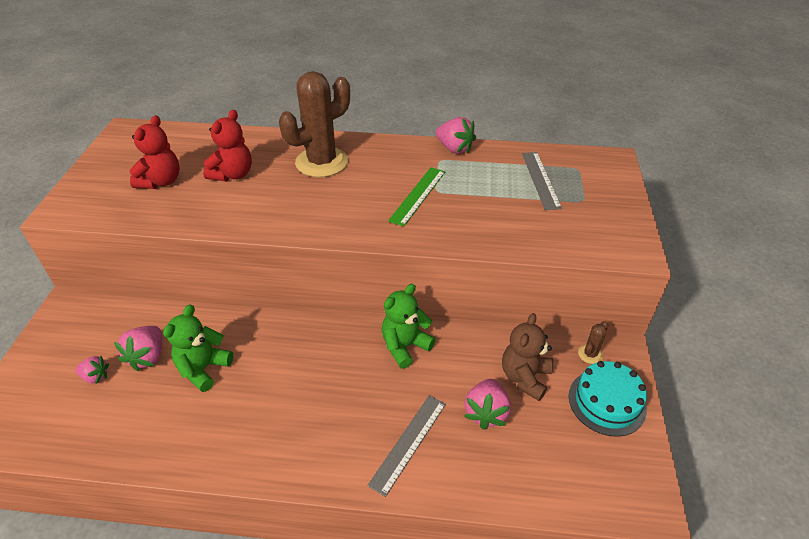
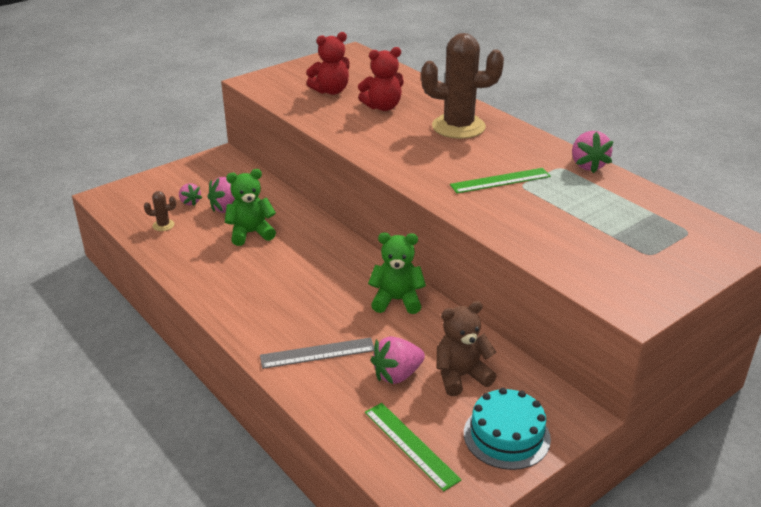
camera: 45 degrees right, 10 degrees down
(540, 180) = (633, 221): grey ruler -> none
(568, 465) = (410, 445): none -> green ruler
(590, 354) = (543, 400): brown cactus -> brown cactus (163, 225)

